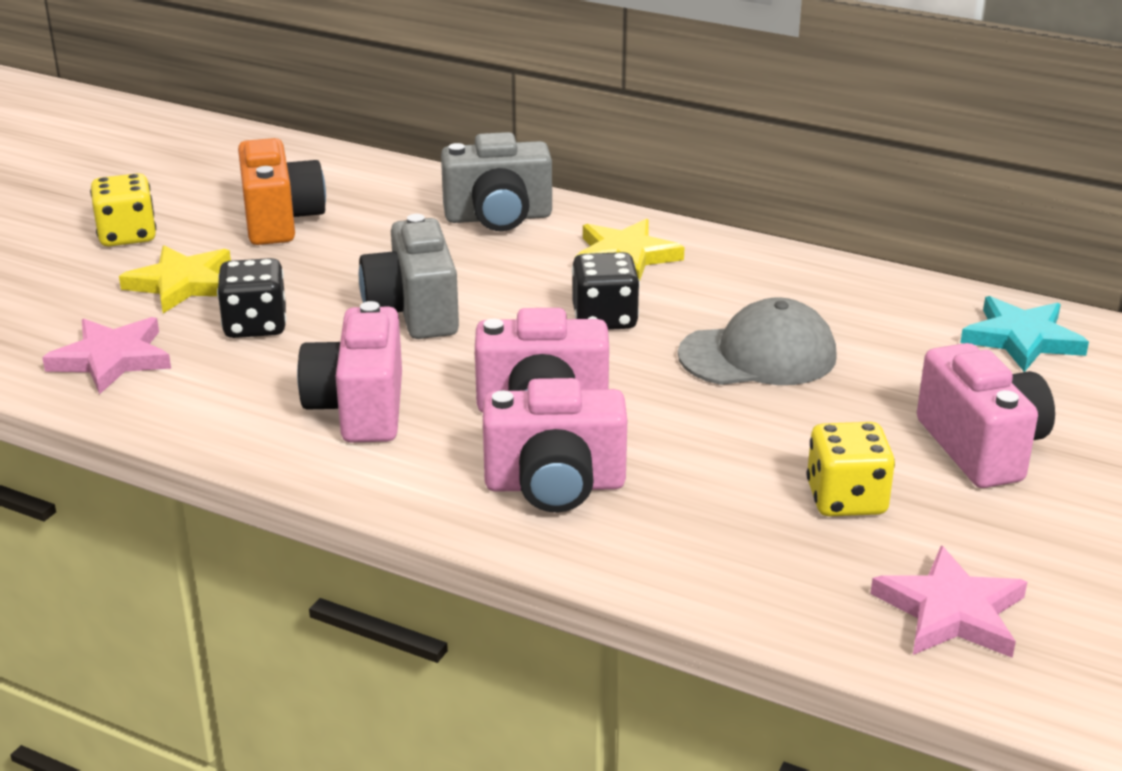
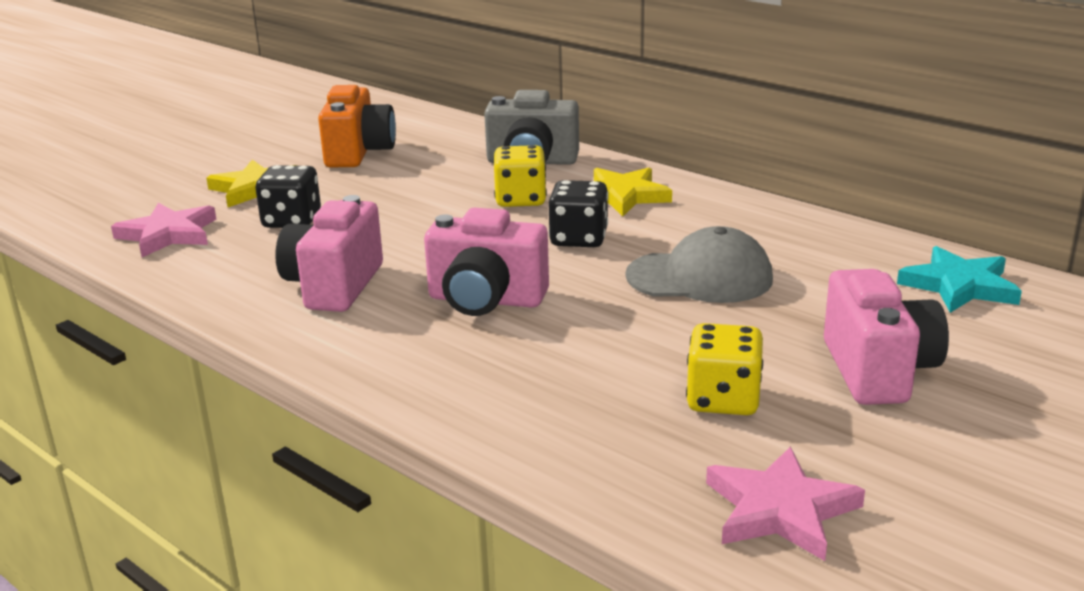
camera: 15 degrees right, 5 degrees down
(127, 235) = (238, 155): yellow dice -> yellow dice (520, 200)
(414, 312) = (422, 221): grey camera -> none
(555, 485) = (461, 359): pink camera -> none

